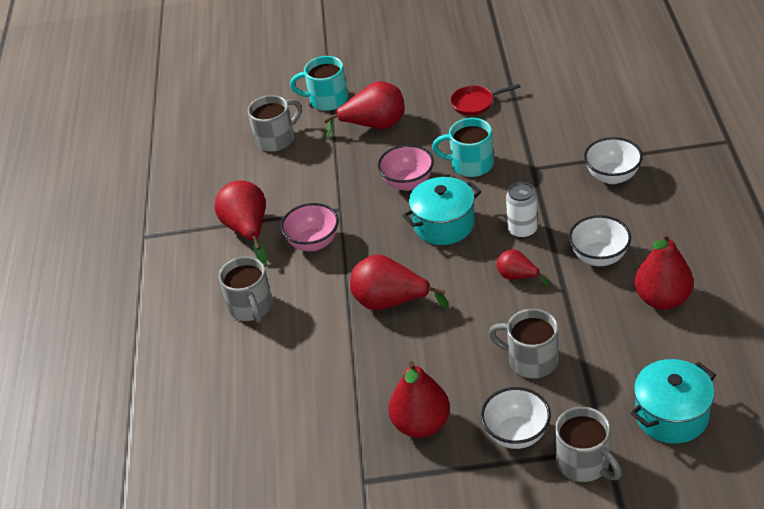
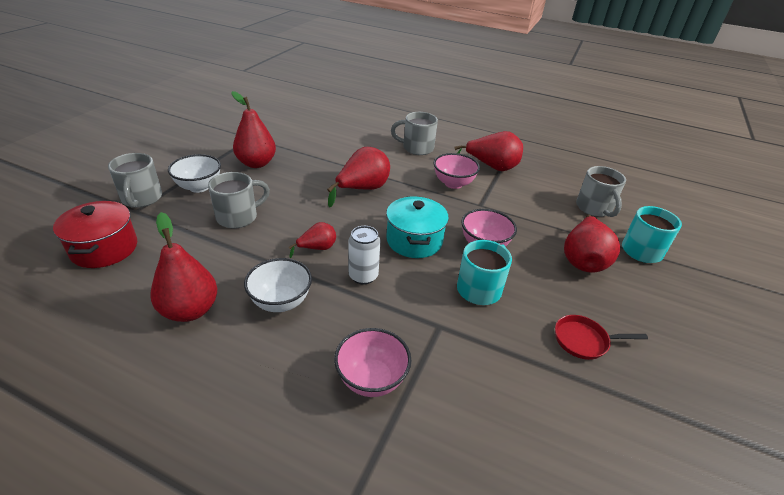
camera: 110 degrees right, 5 degrees down
(475, 103) = (584, 340): red pan -> red pan turned 105 degrees counterclockwise
(584, 463) = (141, 199): grey mug -> grey mug turned 90 degrees counterclockwise
(612, 176) = (371, 379): white bowl -> pink bowl
(671, 415) = (104, 249): turquoise pot -> red pot

